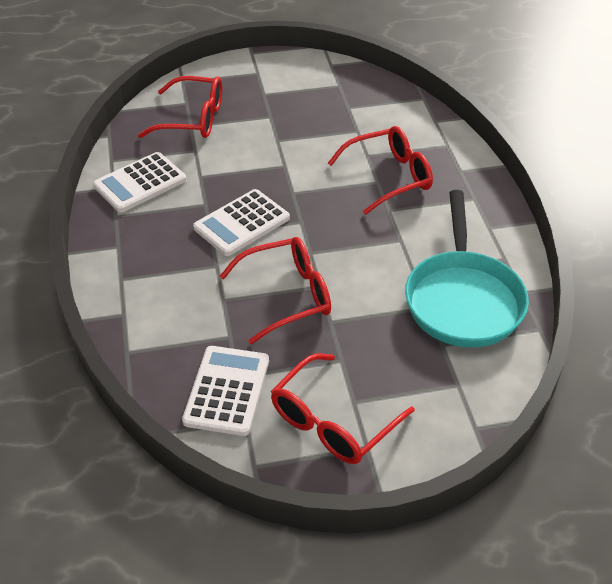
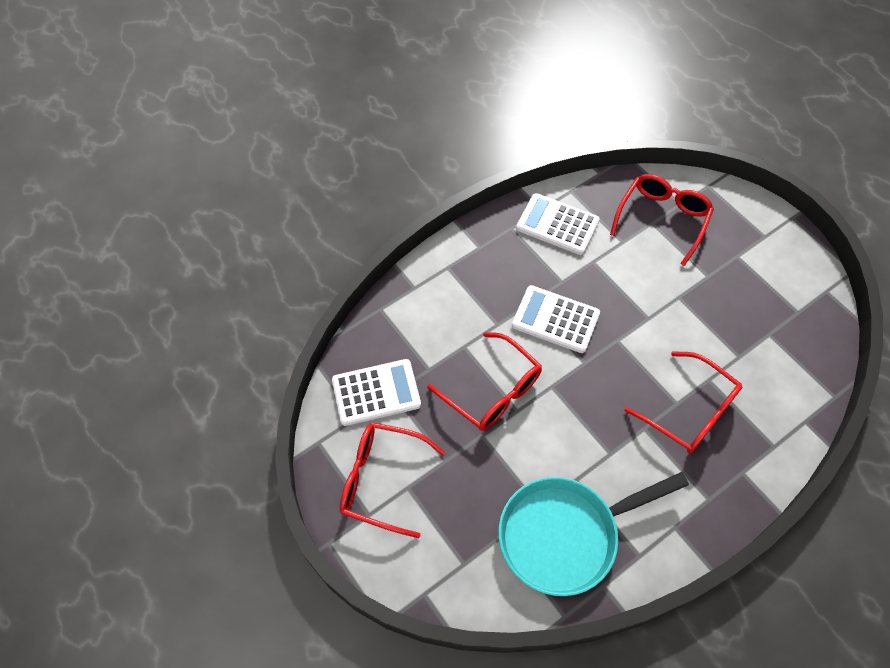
camera: 65 degrees right, 15 degrees up
(192, 119) = (662, 219): red glasses -> red glasses turned 135 degrees counterclockwise

